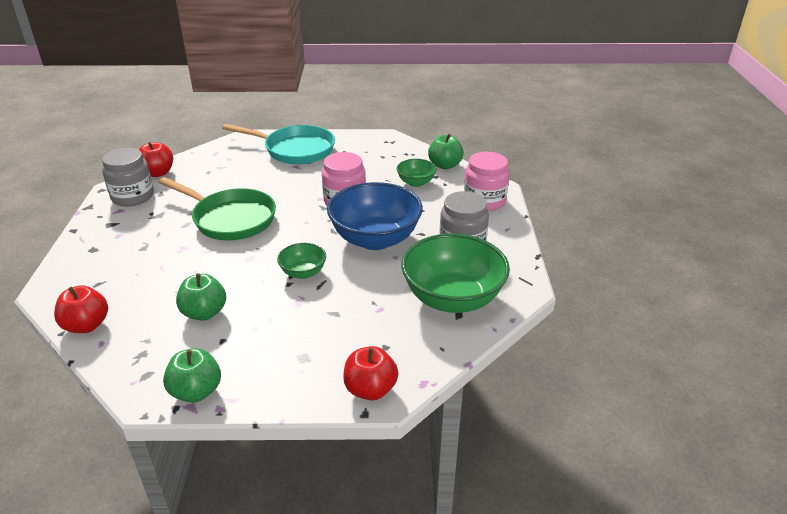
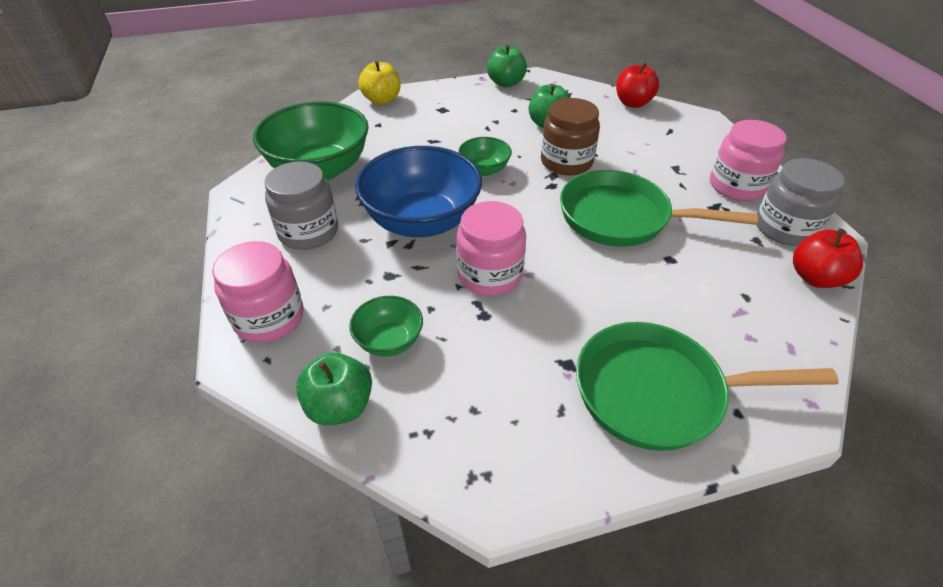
camera: 165 degrees right, 10 degrees up
(120, 226) = (736, 186): none -> pink jar
(227, 267) = (566, 162): none -> brown jar
(295, 150) = (658, 392): turquoise pan -> green pan
(370, 389) = (382, 100): red apple -> yellow apple

